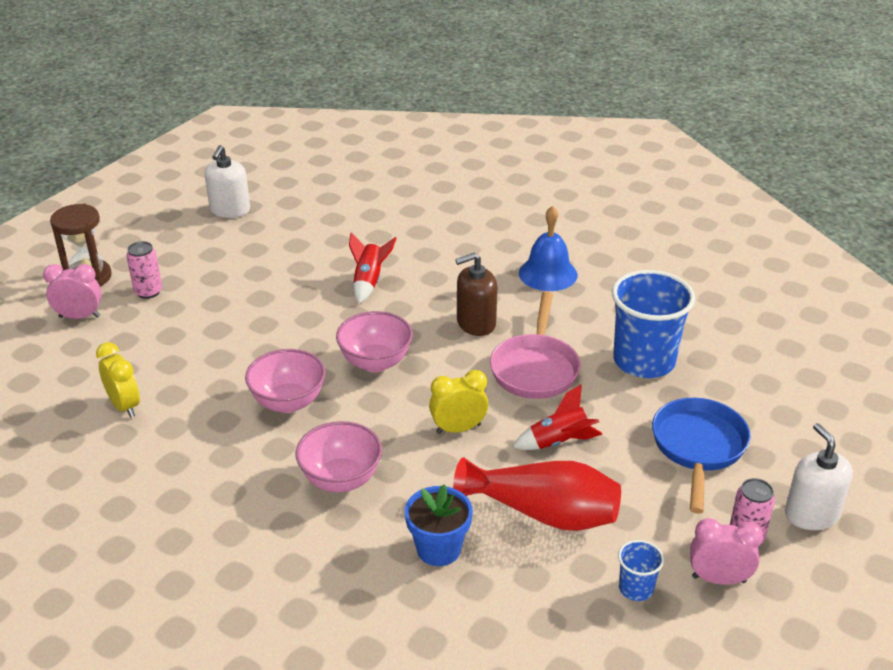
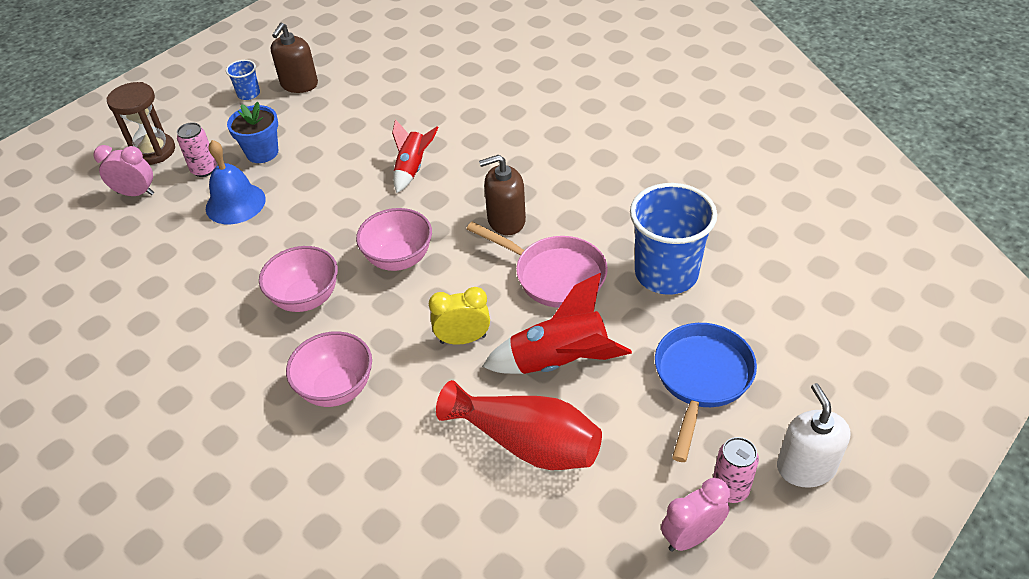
camera: 10 degrees right, 10 degrees up
(124, 406) = (154, 292): yellow clock -> none
(230, 210) = (299, 84): white soap dispenser -> brown soap dispenser
(438, 549) = (413, 476): blue flower pot -> blue flower pot (262, 152)
(535, 368) = (554, 275): pink pan -> pink pan turned 75 degrees counterclockwise
(548, 274) = (589, 168): blue bell -> blue bell (235, 203)
(559, 442) = (560, 362): red rocket -> red rocket, size x1.59
(636, 588) = (602, 540): blue cup -> blue cup (249, 94)
(718, 579) = (691, 536): pink clock -> pink clock turned 45 degrees counterclockwise

